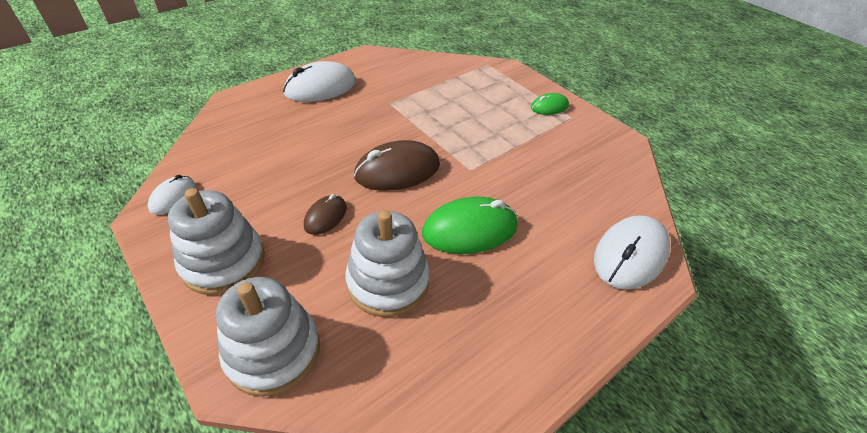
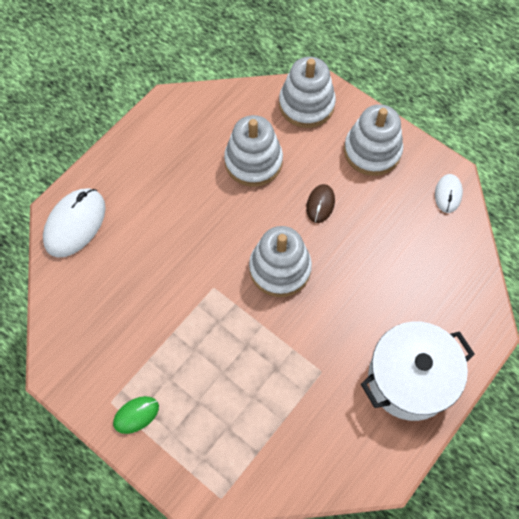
camera: 170 degrees right, 20 degrees up
(320, 87) = (409, 379): white mouse -> white pot
(397, 170) = (280, 268): brown mouse -> white stacking toy
(470, 230) = (203, 218): green mouse -> none

